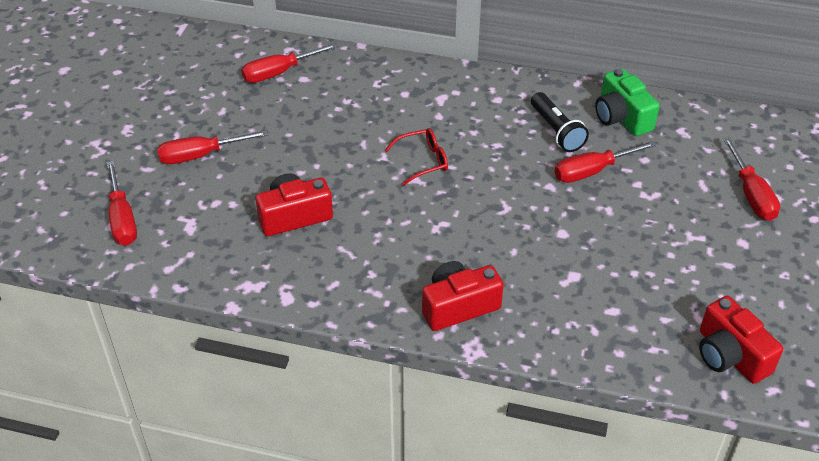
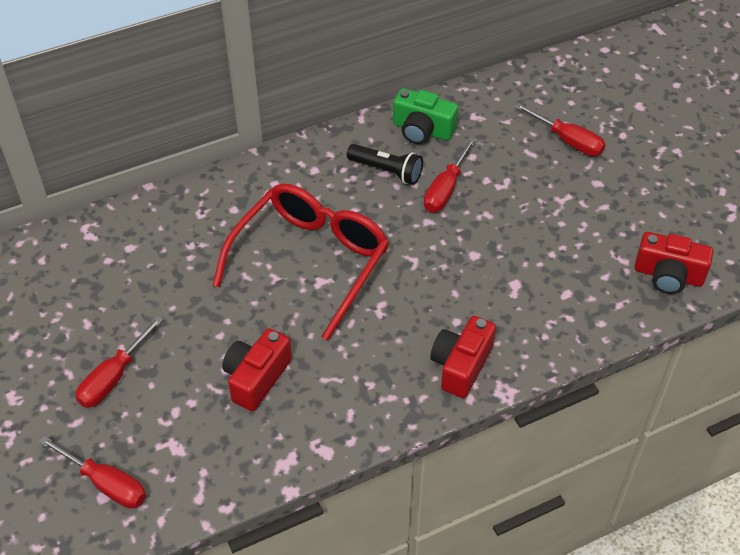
camera: 40 degrees left, 5 degrees up
(279, 72) = (101, 254): red screwdriver -> none
(423, 161) = (311, 261): red glasses -> red glasses, size x2.42

